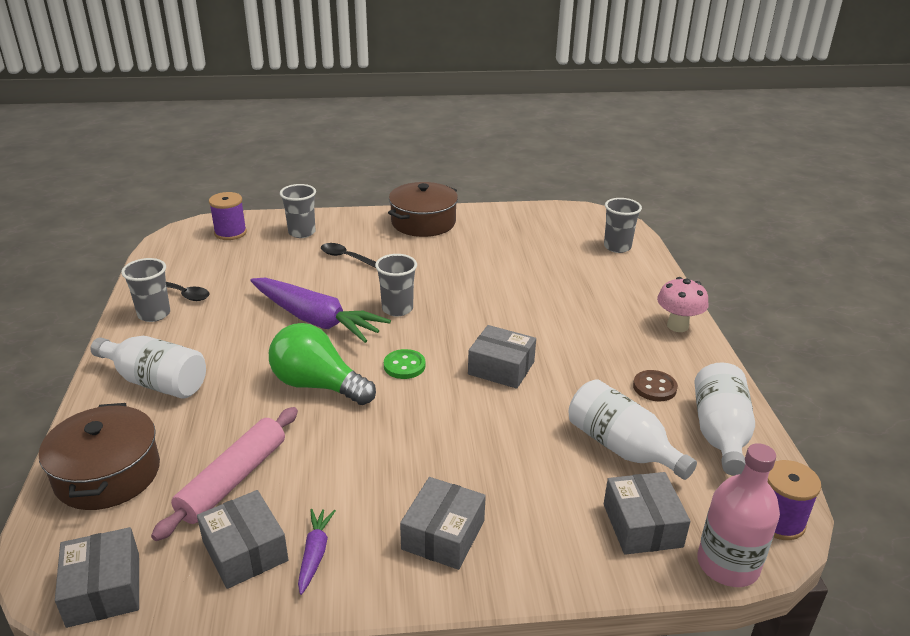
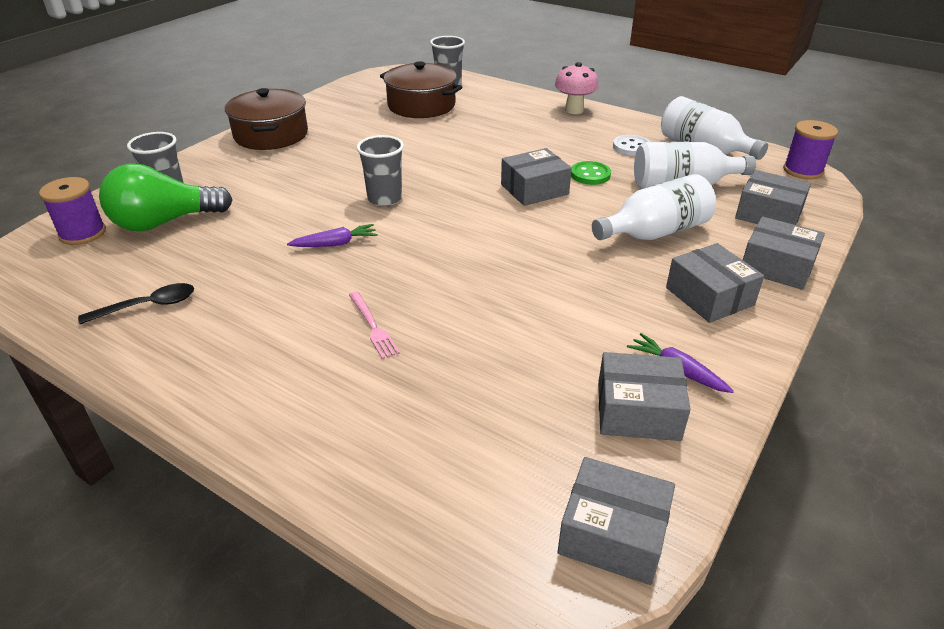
camera: 50 degrees left, 5 degrees up
(107, 474) = (419, 472): brown pot -> brown pot (421, 105)
(154, 314) = (155, 339): grey cup -> none
(156, 382) = (294, 381): white bottle -> white bottle (655, 232)
(233, 480) = (526, 383): pink rolling pin -> none
(237, 383) = (373, 326): none -> pink fork
(316, 320) = (335, 244): purple carrot -> purple carrot, size x0.45
(318, 385) = (441, 281): green light bulb -> green light bulb (165, 222)
(347, 258) = (259, 190): black spoon -> none
(404, 366) = (473, 228): green button -> green button (590, 175)
(545, 564) = (777, 266): none -> grey box
(654, 387) = (631, 147): brown button -> white button
(727, 564) = (828, 203): pink bottle -> none

